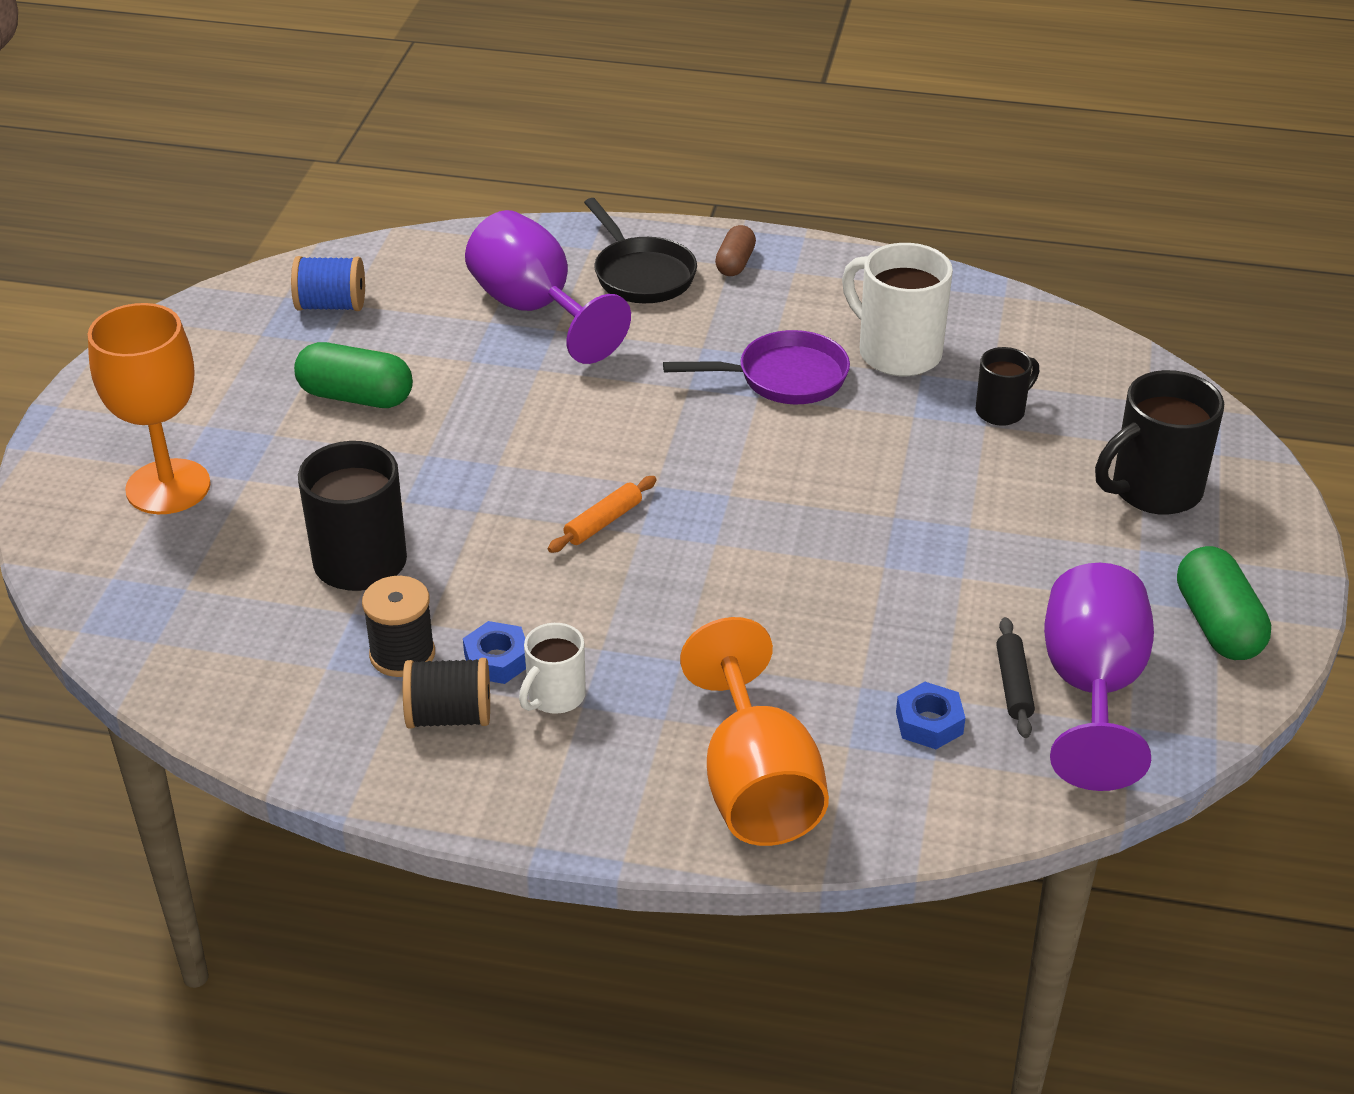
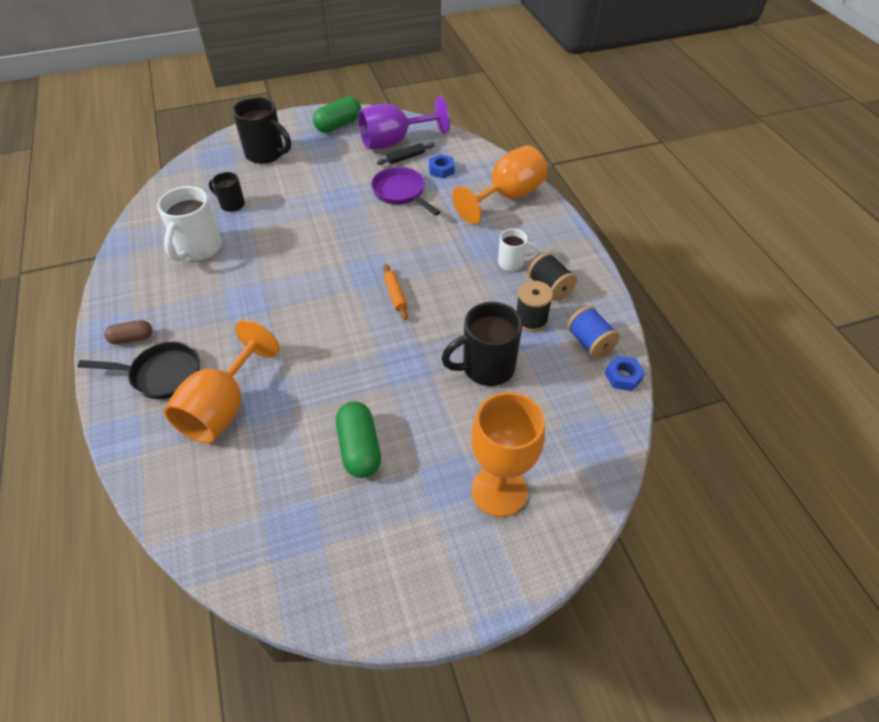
camera: 120 degrees left, 10 degrees up
(331, 305) = (269, 523): blue spool -> blue spool (589, 342)
(497, 660) = (507, 289): blue nut -> blue nut (623, 376)
(535, 309) = (223, 408): purple goblet -> orange goblet
(603, 522) = (395, 295): orange rolling pin -> orange rolling pin turned 60 degrees clockwise
(641, 275) = (161, 375): black pan -> black pan turned 60 degrees clockwise
(784, 378) = (241, 278): purple pan -> purple pan (401, 193)

